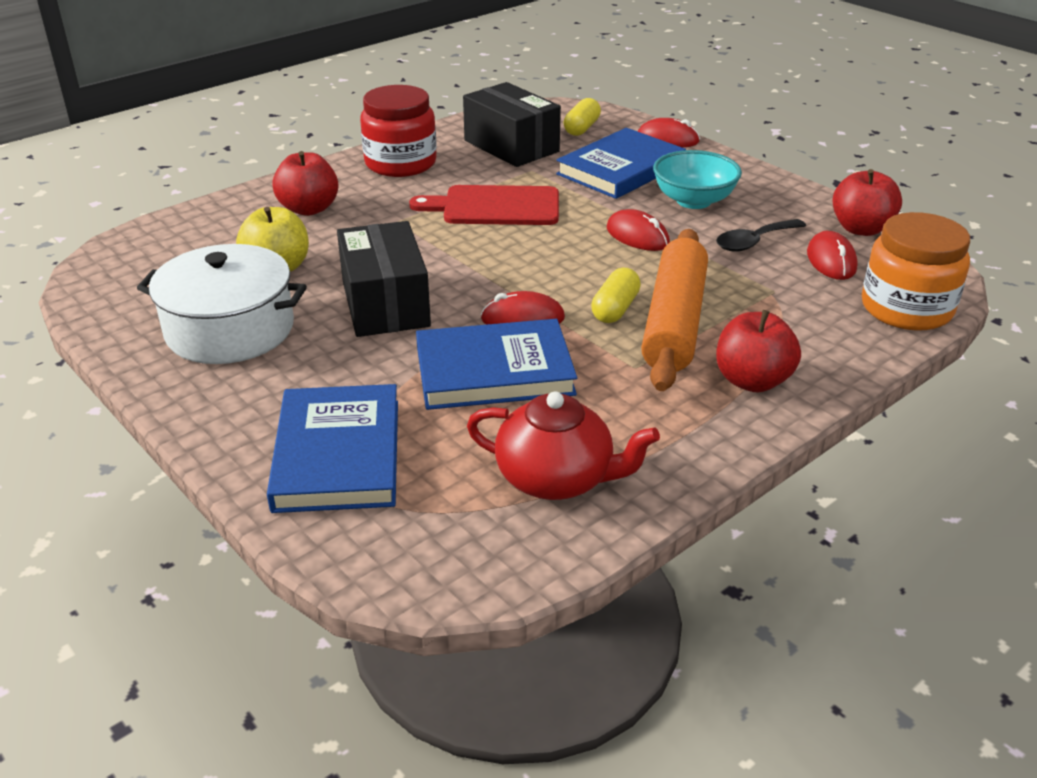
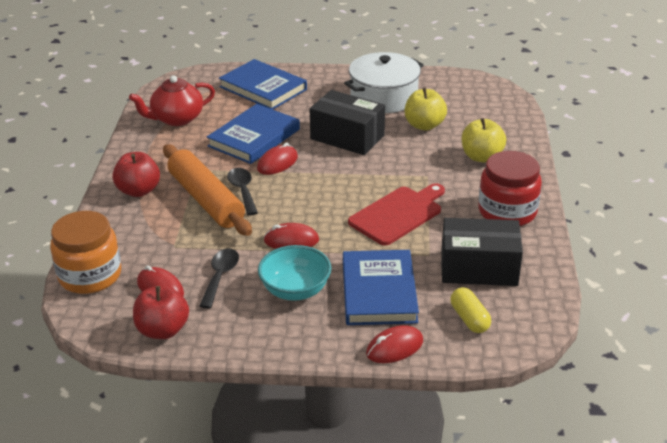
camera: 135 degrees right, 0 degrees up
(309, 209) = (481, 157): red apple -> yellow apple
(615, 309) = (243, 190): yellow capsule -> black spoon

